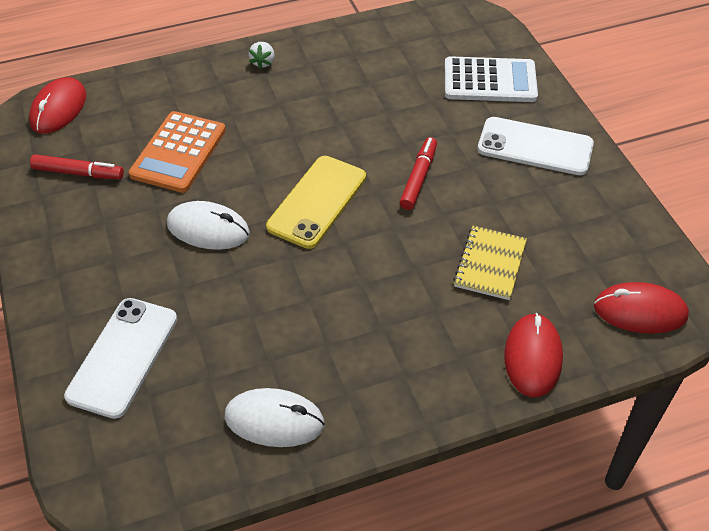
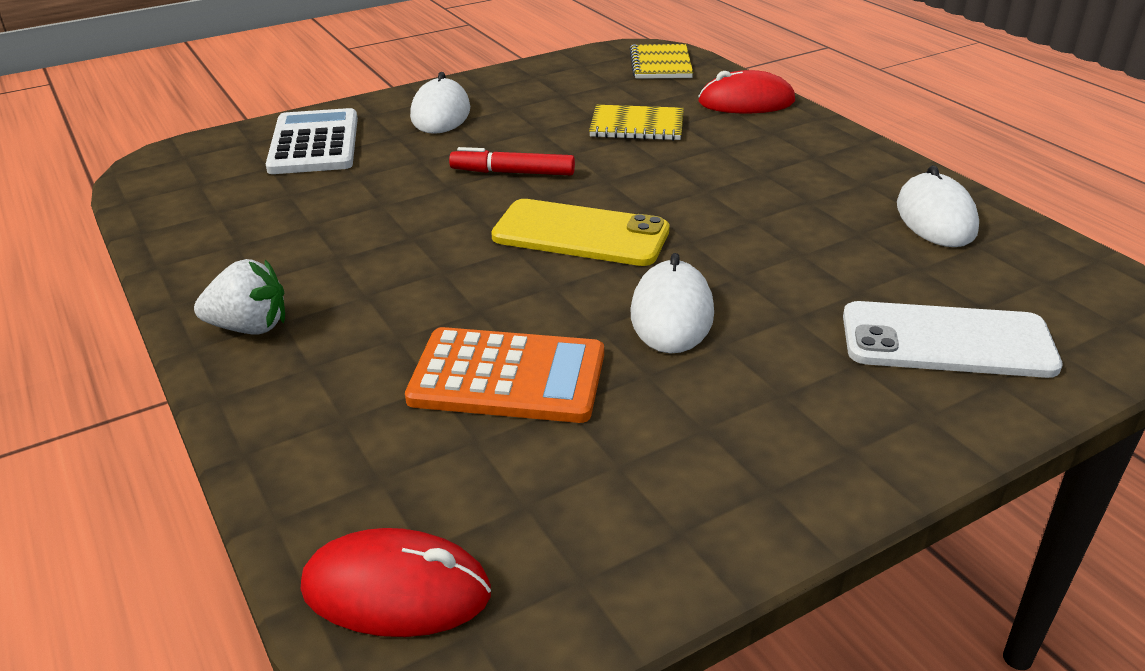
camera: 100 degrees left, 15 degrees down
(78, 173) = (596, 494): red marker -> none
(263, 62) = (249, 327): white strawberry -> white strawberry, size x1.52
(535, 147) = (440, 113): white phone -> white mouse
(640, 311) = (660, 64): red mouse -> yellow notebook

